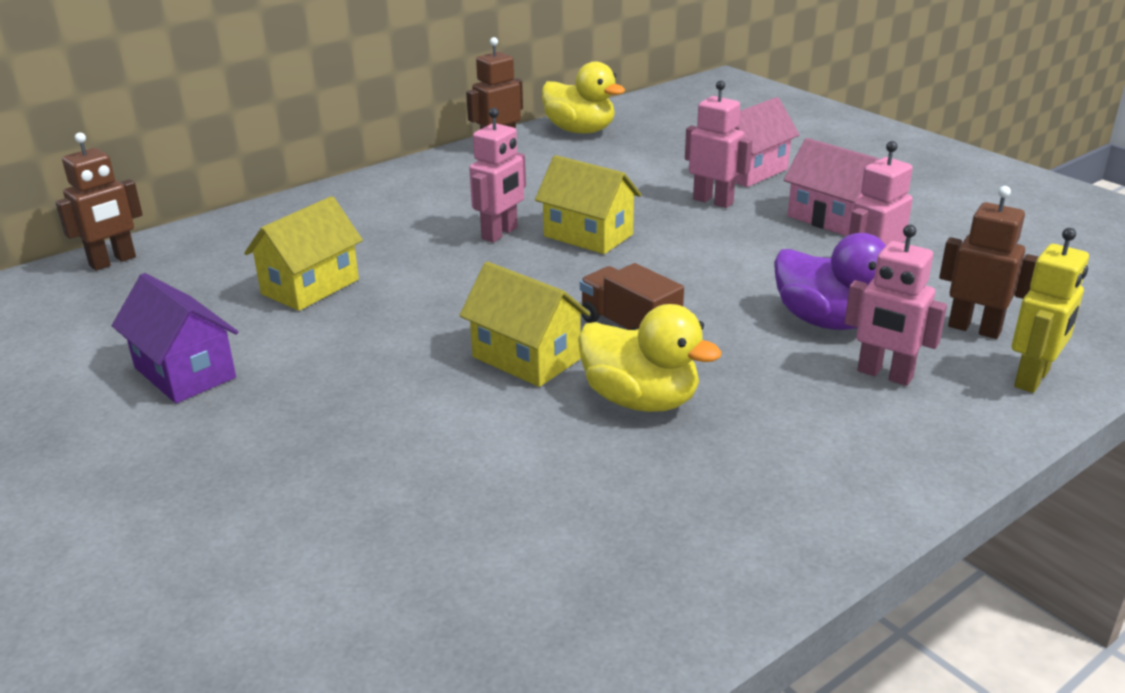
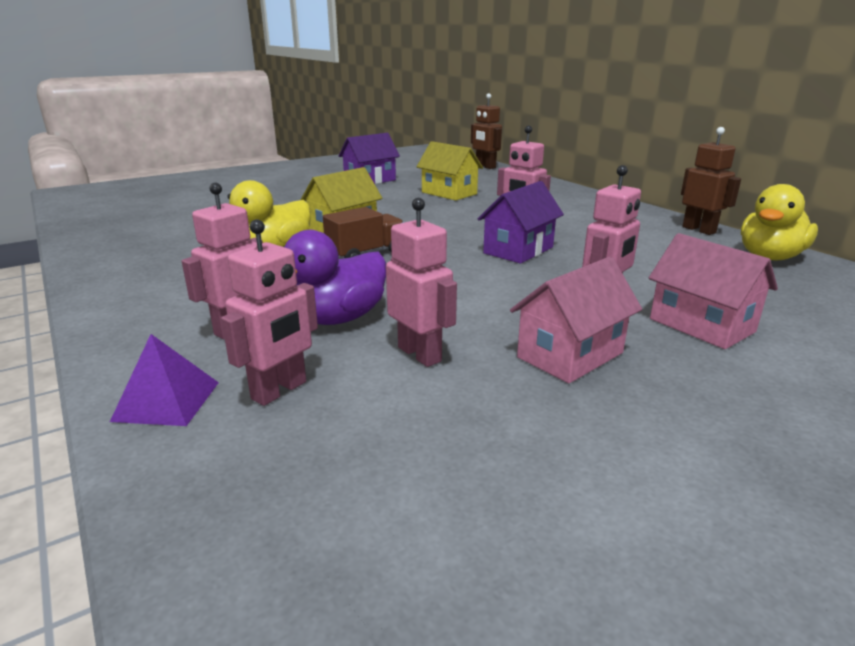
camera: 95 degrees right, 5 degrees down
(588, 235) = (518, 250): yellow house -> purple house
(974, 329) = (279, 391): brown robot -> pink robot
(1032, 379) = (166, 401): yellow robot -> purple pyramid

